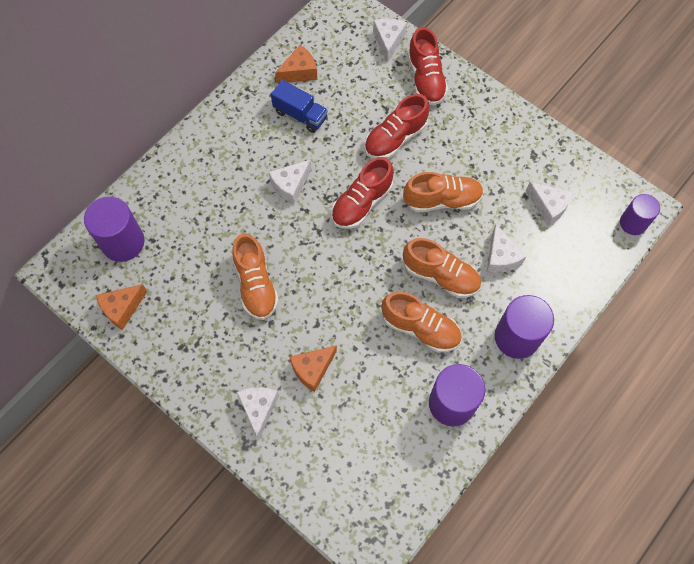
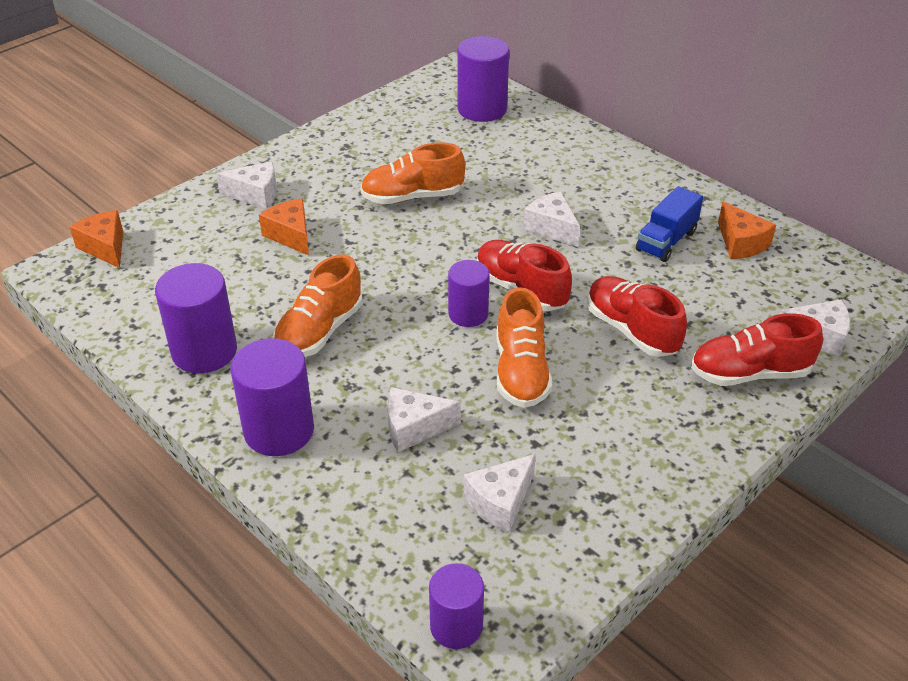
camera: 95 degrees right, 25 degrees down
(122, 308) = (401, 109): orange cheese -> orange cheese (105, 247)
(391, 234) = (468, 314): none -> purple cylinder
(441, 275) = (395, 358): orange shoe -> none

